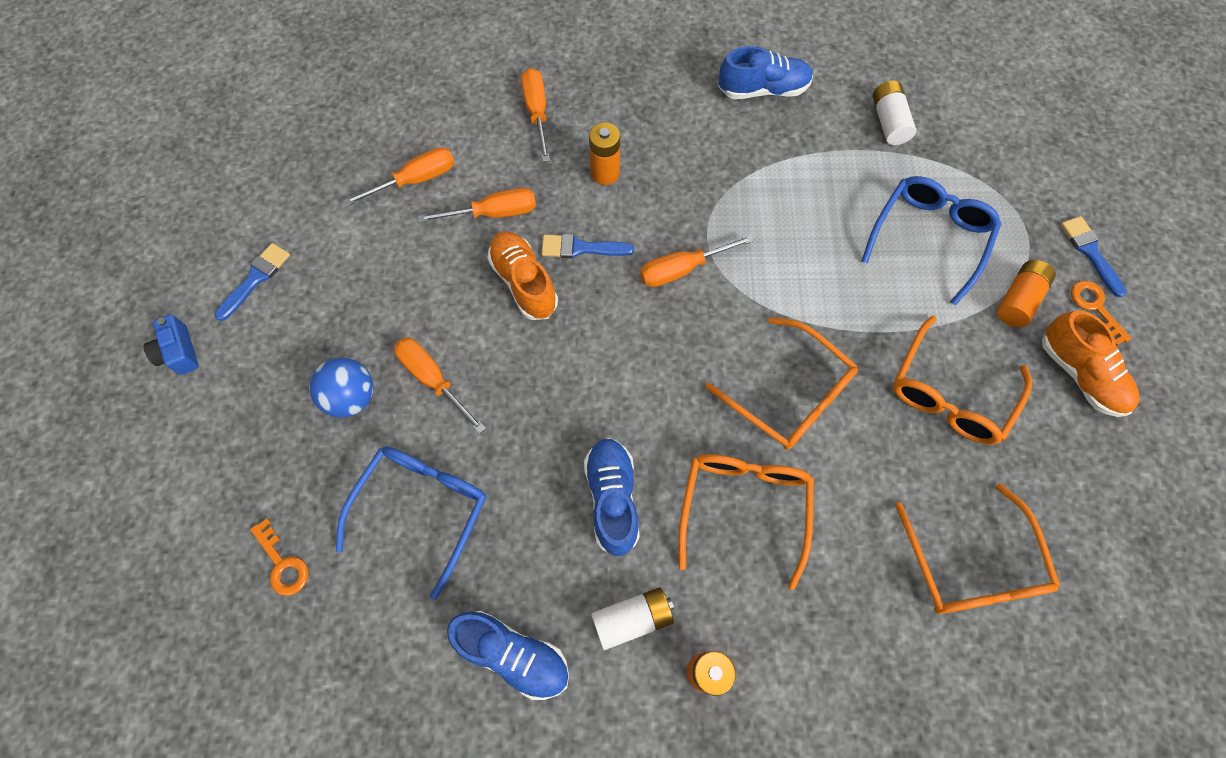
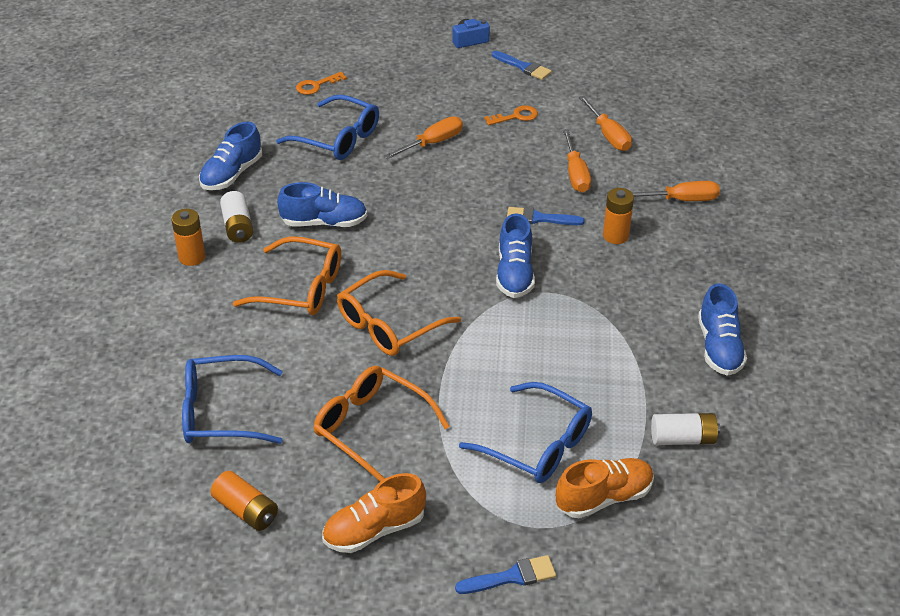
camera: 95 degrees right, 25 degrees down
(351, 397) = (425, 109): blue ball -> none
(524, 283) = (509, 187): orange shoe -> orange shoe (604, 498)
(581, 248) = (539, 218): blue brush -> blue brush turned 90 degrees counterclockwise
(682, 269) = (514, 274): orange screwdriver -> blue shoe
(971, 565) = (221, 412): orange glasses -> blue glasses
(1018, 300) = (460, 500): orange battery -> orange battery (246, 510)
(1095, 307) = (445, 563): orange key -> orange key (516, 116)

